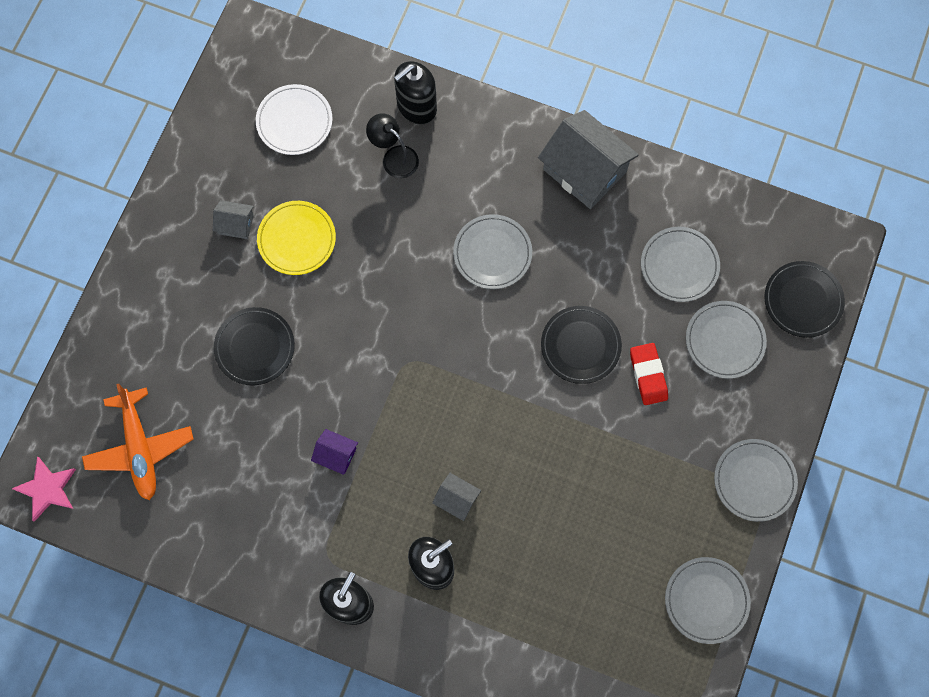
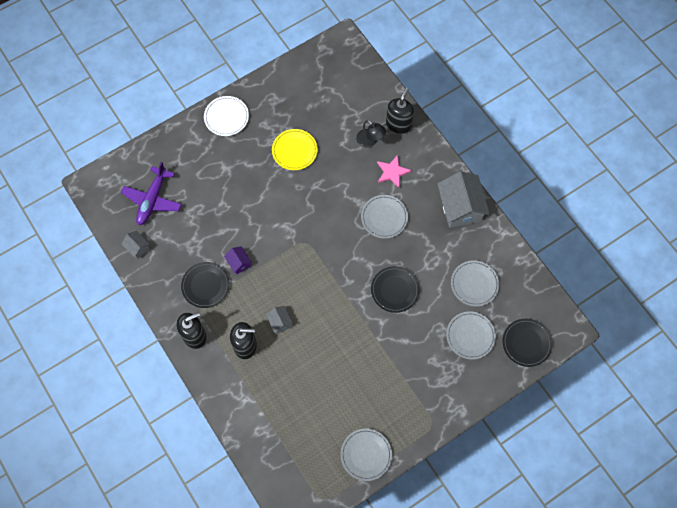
camera: 35 degrees right, 5 degrees down
(47, 489) = (98, 190): pink star -> pink star (392, 172)
(140, 448) = (152, 200): orange plane -> purple plane
(236, 224) = (271, 125): grey house -> grey house (137, 247)
(255, 347) = (238, 188): black plate -> black plate (205, 285)
(294, 121) = (334, 95): white plate -> white plate (226, 117)
(394, 157) = (370, 141): black lamp -> black lamp turned 150 degrees clockwise
(416, 107) = (398, 124): black soap dispenser -> black soap dispenser turned 120 degrees clockwise
(648, 375) = (418, 326): red eraser -> none
(754, 480) = (434, 414): grey plate -> none

